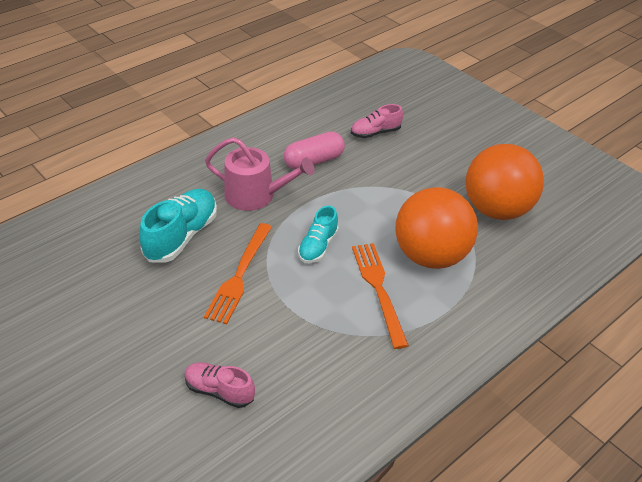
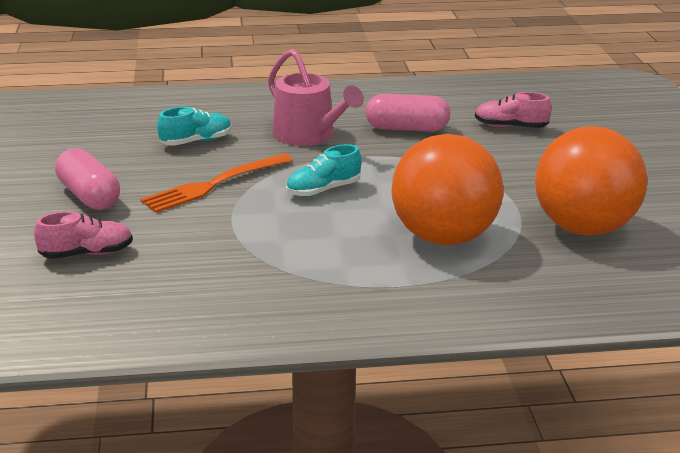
camera: 35 degrees right, 15 degrees down
(159, 331) = (89, 196): none -> pink capsule
(181, 236) = (196, 141): turquoise shoe -> turquoise shoe, size x0.62
(219, 391) = (86, 253): pink shoe -> pink shoe turned 105 degrees clockwise
(378, 289) = (346, 242): orange fork -> none

